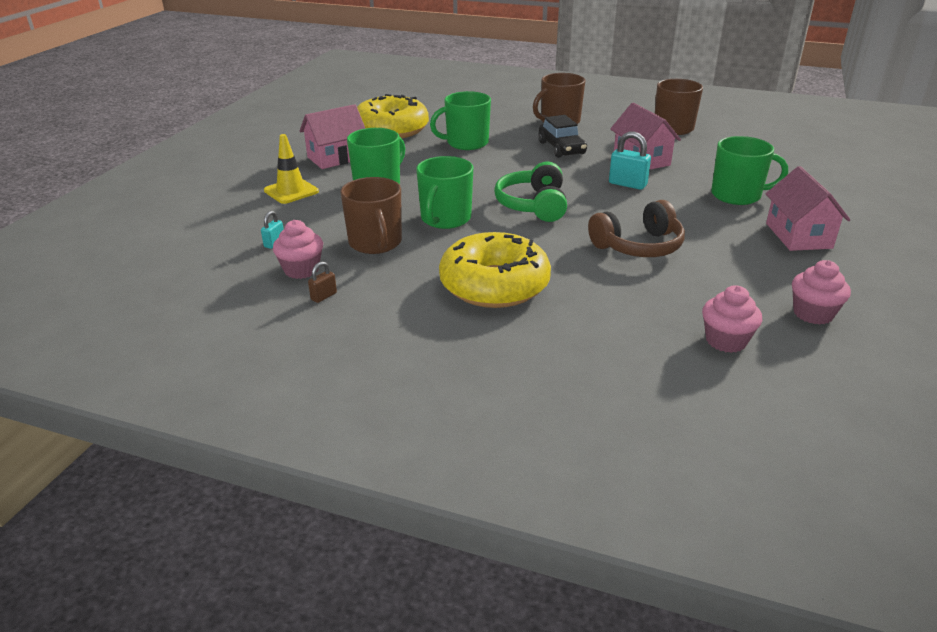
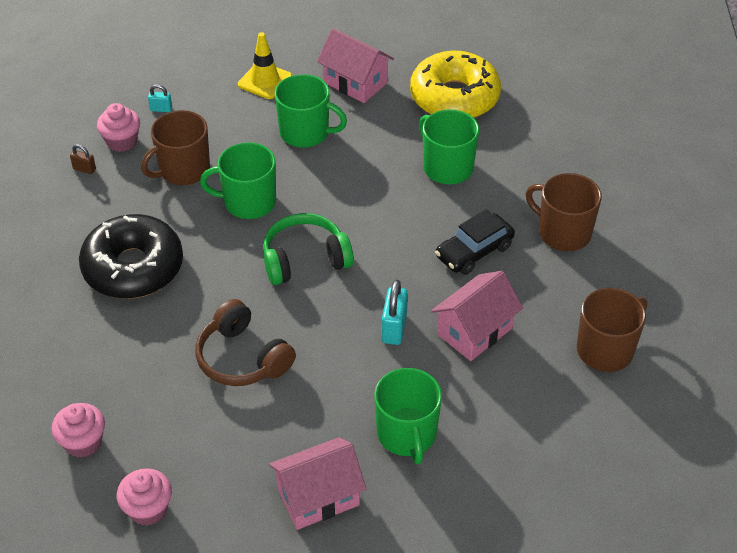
camera: 70 degrees right, 15 degrees up
(494, 285) = (133, 267): yellow donut -> black donut

